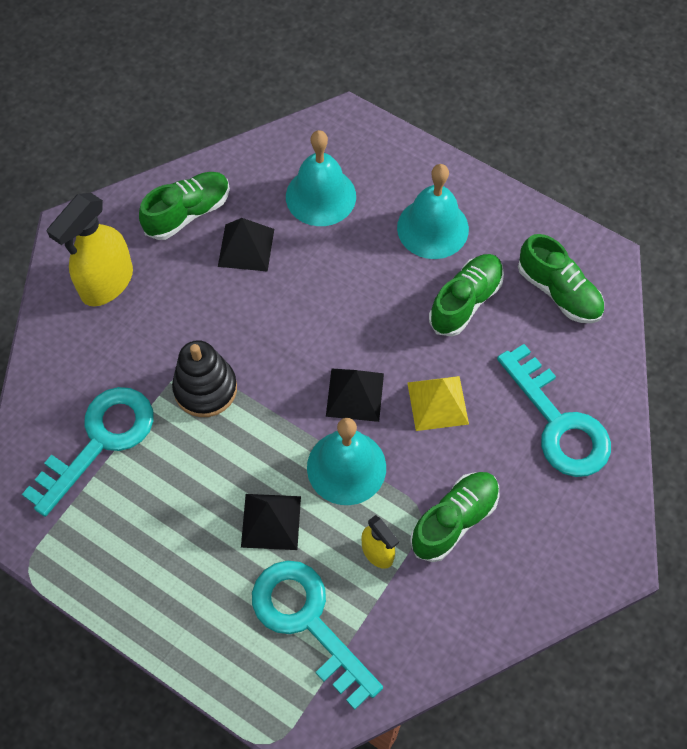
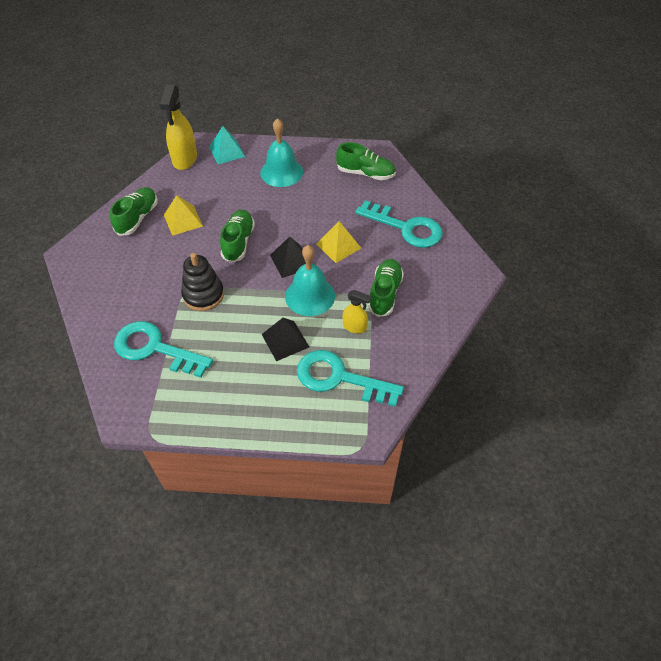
camera: 30 degrees left, 10 degrees down
(100, 441) = (155, 348): turquoise key -> turquoise key turned 75 degrees counterclockwise
(106, 283) = (109, 270): yellow spray bottle -> yellow spray bottle (185, 159)
(246, 247) = (183, 220): black pyramid -> yellow pyramid
(321, 196) = (210, 181): turquoise bell -> none
(374, 151) = (227, 151): none -> turquoise pyramid
(465, 301) = (321, 196): green shoe -> green shoe (238, 242)

